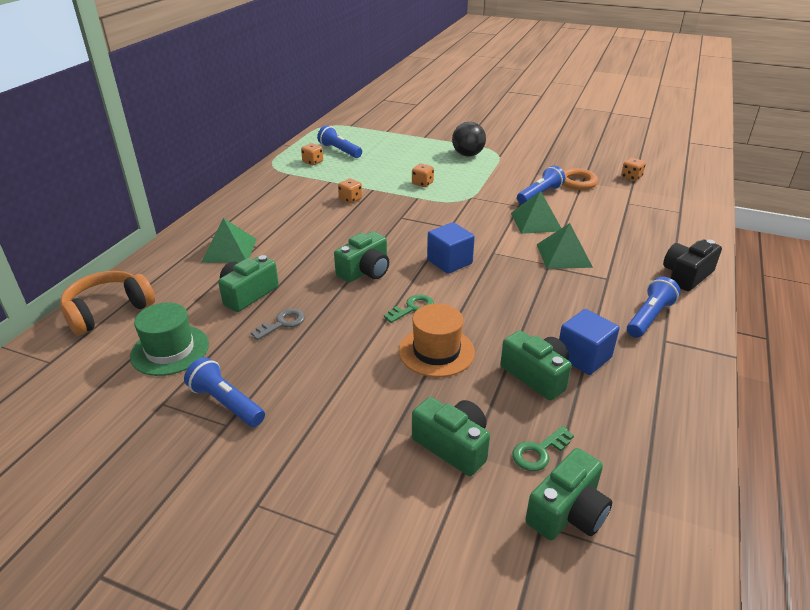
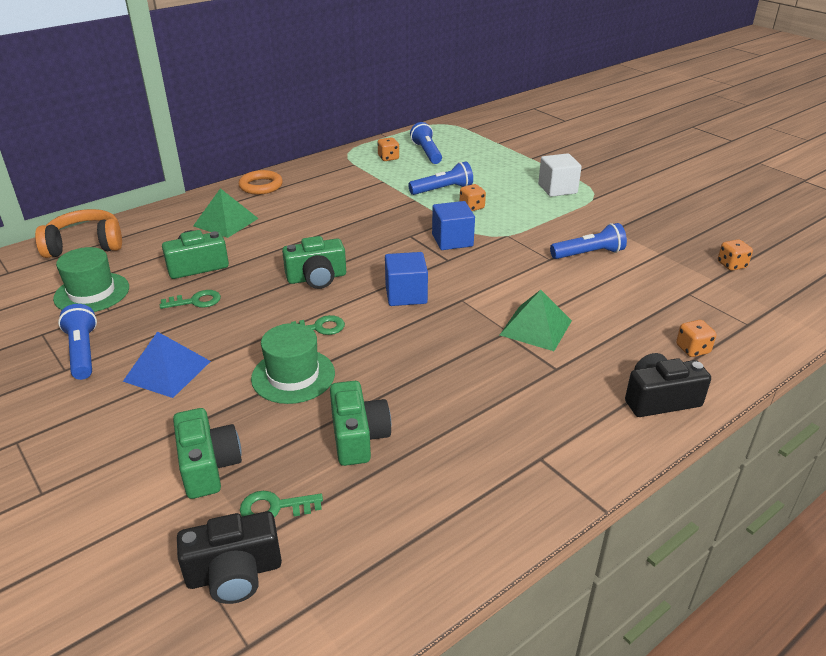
camera: 30 degrees right, 0 degrees up
(282, 323) = (195, 301): grey key -> green key
(327, 388) = (167, 371): none -> blue pyramid
(350, 199) = (382, 204): orange dice -> orange dice (692, 349)
(436, 351) = (293, 376): orange hat -> green hat
(468, 155) = (557, 189): black ball -> white cube
(536, 221) = (548, 282): green pyramid -> none
(567, 512) = (234, 573): green camera -> black camera
(577, 182) = (652, 252): orange ring -> orange ring (261, 186)
(583, 357) = (428, 438): blue cube -> blue cube (452, 240)
(649, 317) = (553, 427): blue flashlight -> blue flashlight (443, 189)

